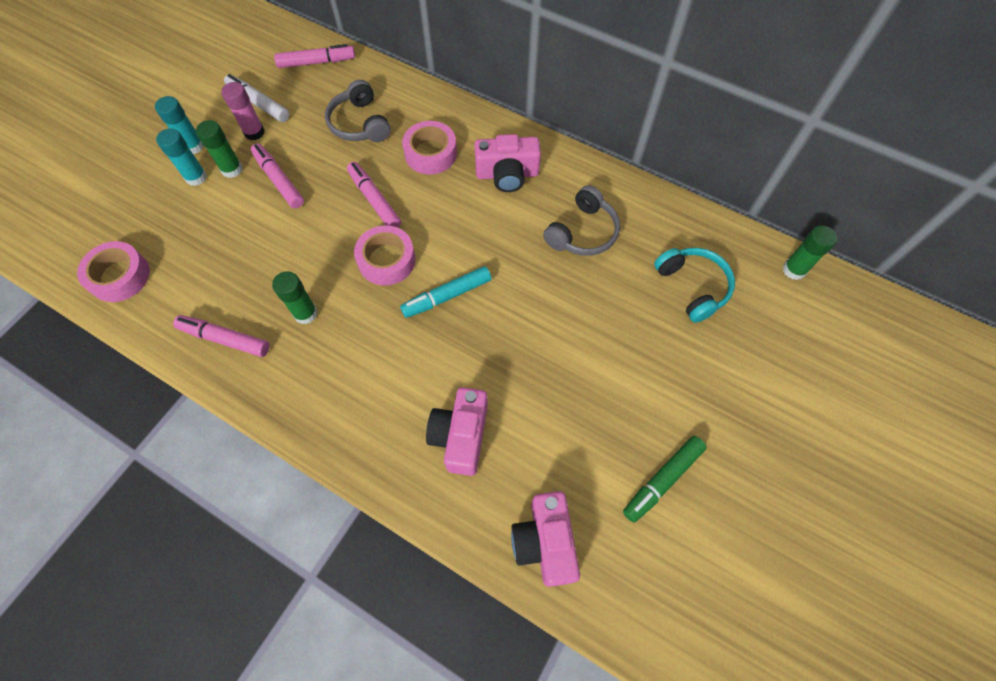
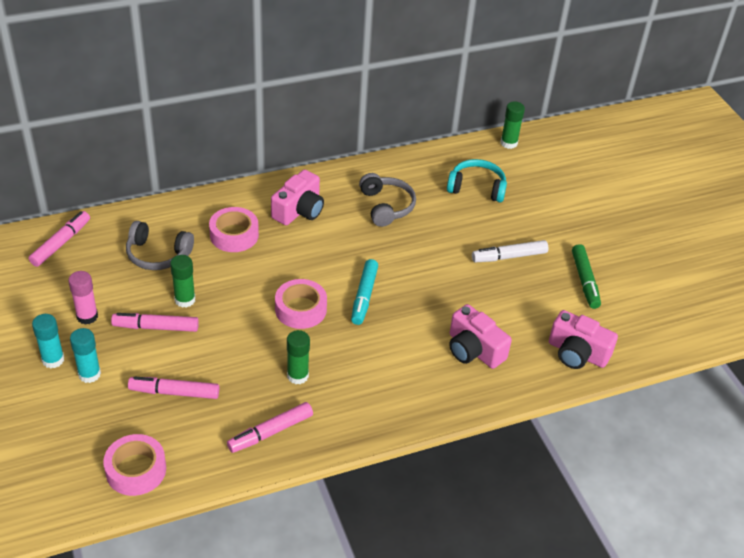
camera: 55 degrees left, 20 degrees down
(232, 169) = (109, 349): green glue stick -> green glue stick (185, 300)
(259, 103) = (59, 298): white marker -> white marker (509, 256)
(374, 200) = (240, 286): pink marker -> pink marker (174, 392)

